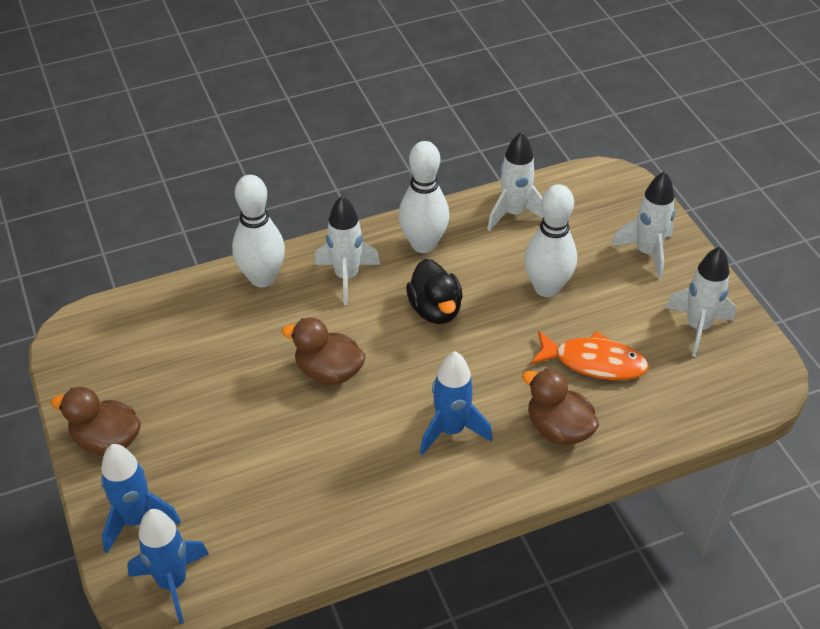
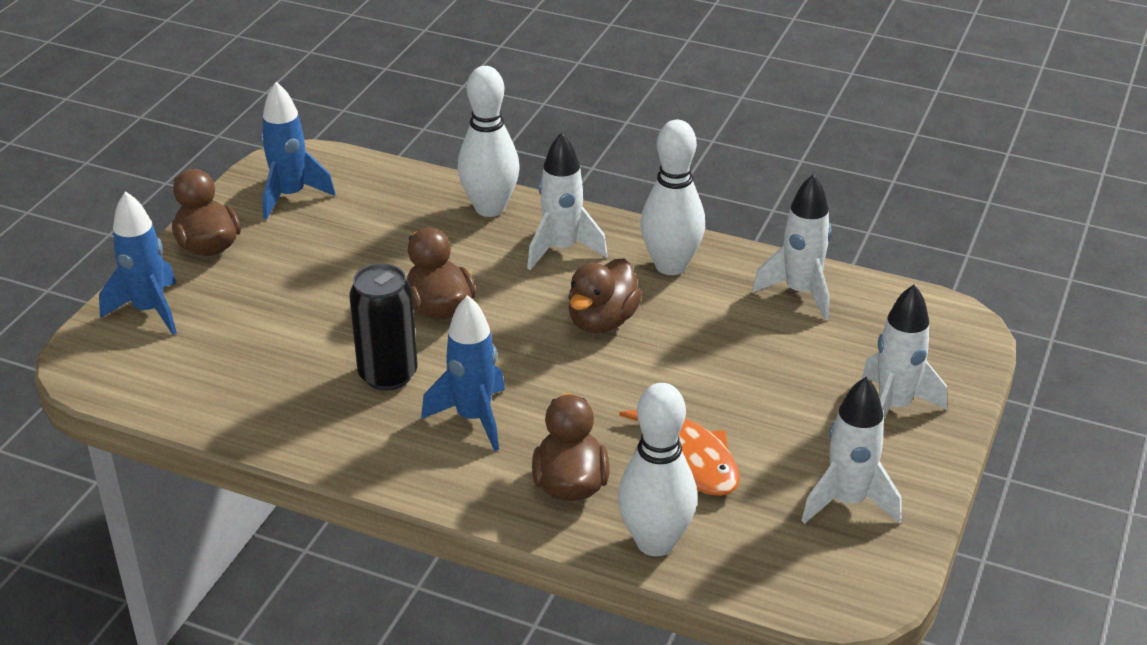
camera: 45 degrees right, 10 degrees down
(173, 583) = (111, 369): blue rocket -> blue rocket (290, 196)
(362, 441) = (388, 375): none -> black can
(435, 309) = (602, 321): black duck -> brown duck
(547, 288) = (737, 370): white bowling pin -> white bowling pin (655, 542)

